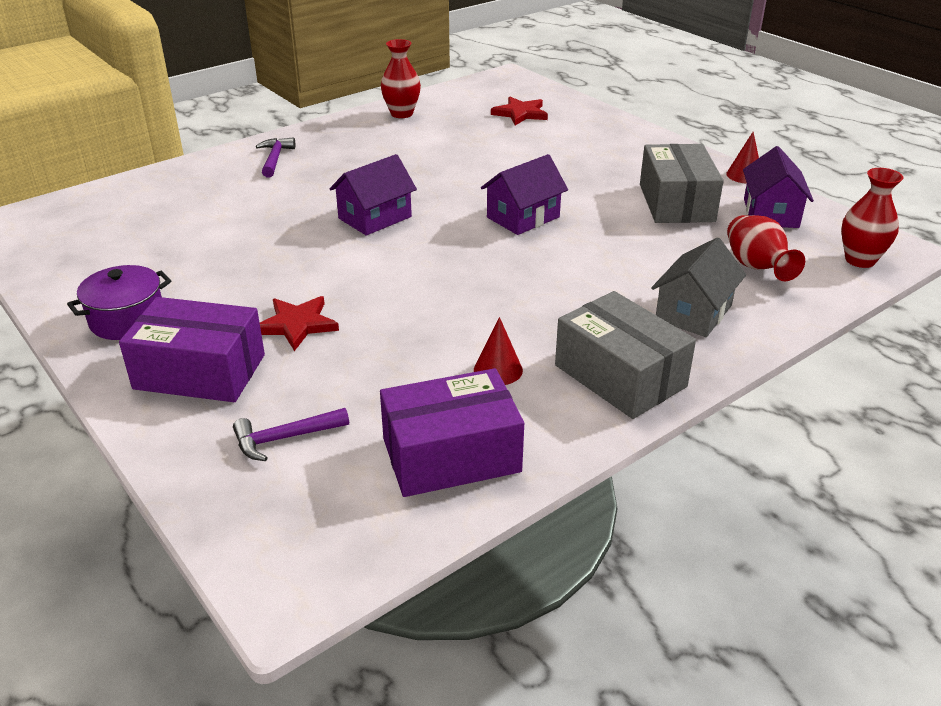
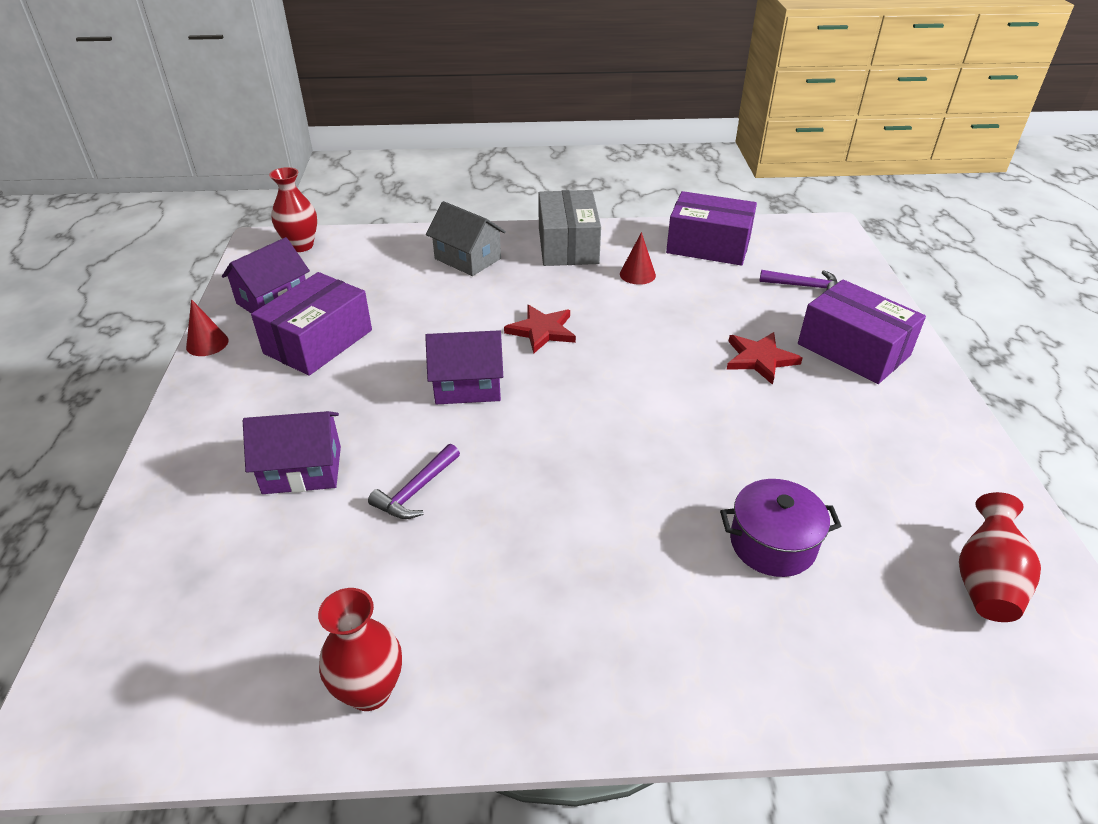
camera: 145 degrees left, 5 degrees up
(127, 320) = (915, 423): purple pot -> purple pot (772, 543)
(275, 159) = (659, 651): purple hammer -> purple hammer (416, 490)
(375, 217) = (609, 452): purple house -> purple house (302, 470)
(520, 113) = (218, 580): red star -> red star (542, 331)
(676, 202) = (318, 342): grey box -> purple box
(693, 312) = (467, 259): grey house -> grey house turned 60 degrees clockwise
(756, 267) = (373, 268): red vase -> red vase (985, 581)

